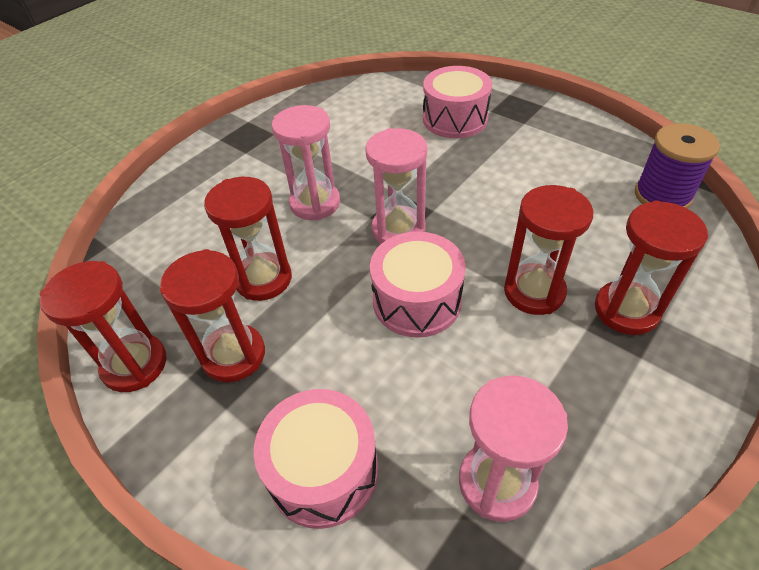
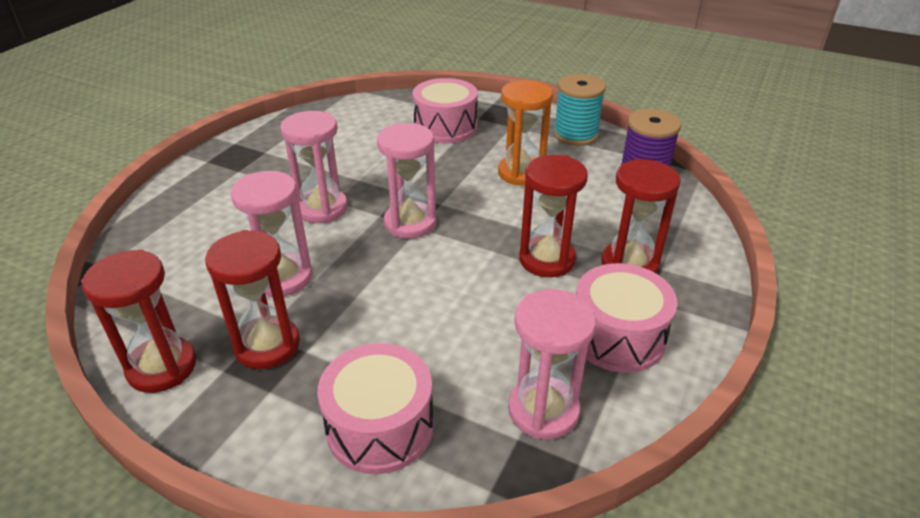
camera: 15 degrees left, 10 degrees down
(263, 279) = (283, 278): red hourglass -> pink hourglass
(417, 301) = (440, 279): pink drum -> pink drum (617, 336)
(525, 181) = (521, 173): none -> orange hourglass
(593, 139) = (575, 135): none -> turquoise spool

